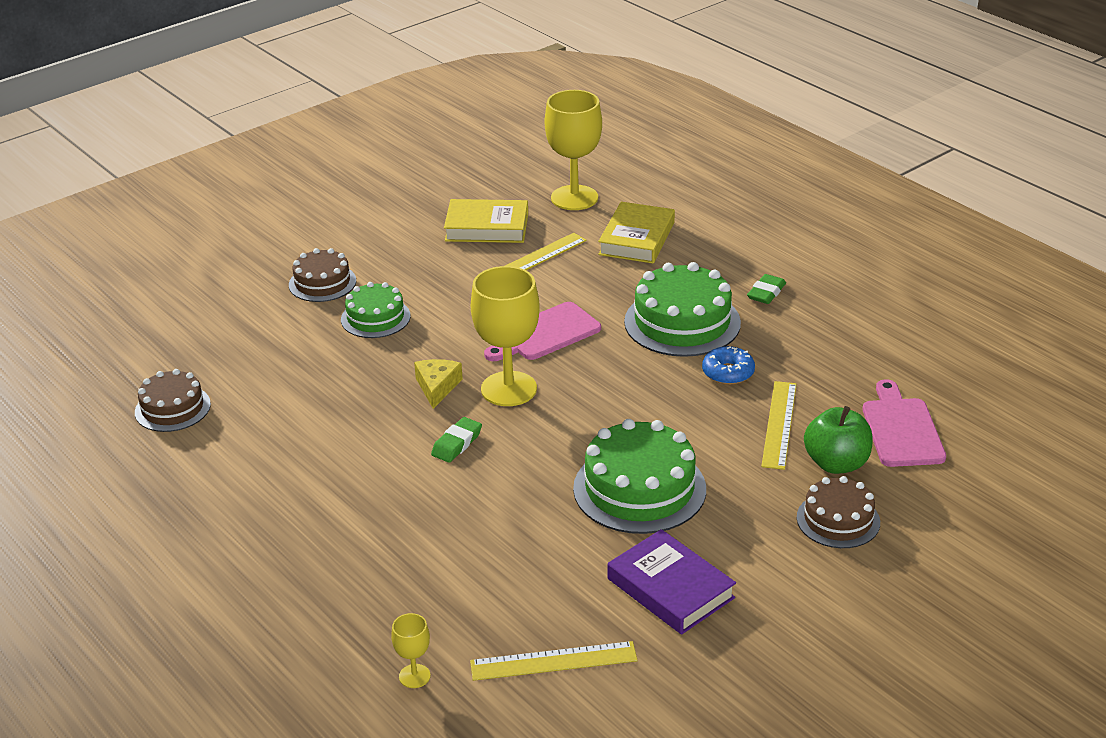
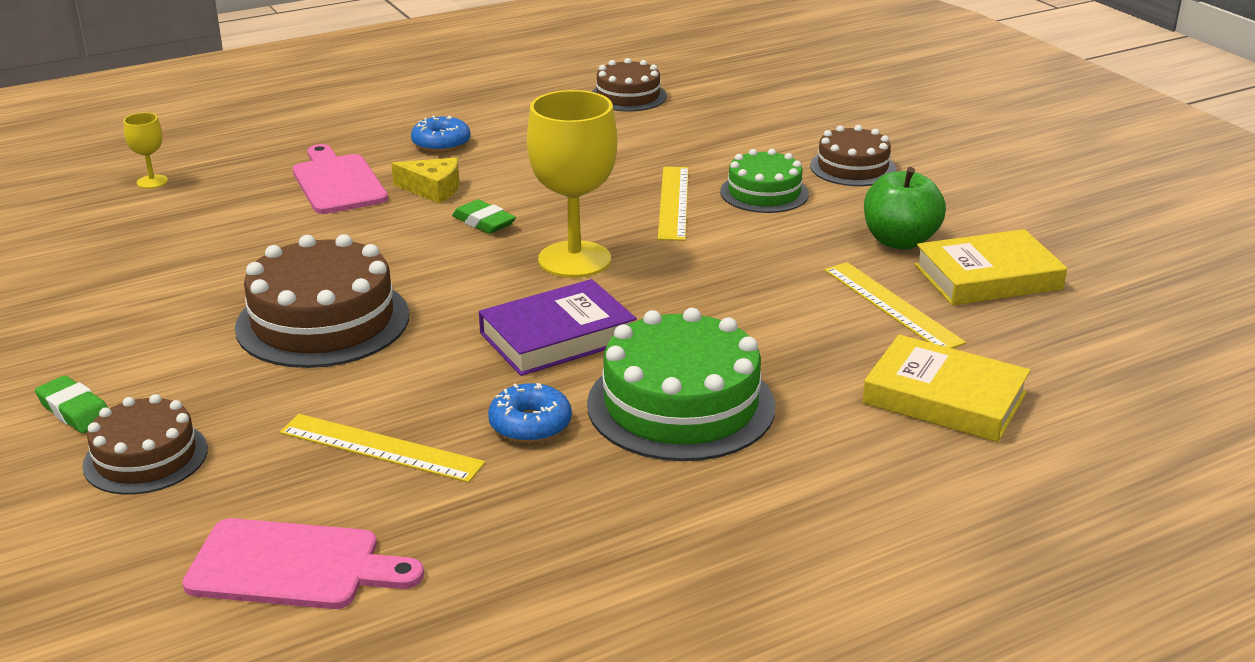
camera: 100 degrees right, 5 degrees down
(297, 501) = (441, 144): none -> blue donut
(437, 387) = (600, 219): yellow cheese -> yellow cheese (433, 189)
(487, 227) = (987, 277): yellow book -> yellow book turned 60 degrees clockwise
(545, 334) = (689, 294): pink cutting board -> pink cutting board (337, 182)
(553, 661) = (101, 244): yellow ruler -> yellow ruler (673, 202)
(574, 198) = (1085, 356): yellow goblet -> none
(639, 489) = (323, 321): green cake -> brown cake
(670, 588) = (139, 318): purple book -> purple book (557, 337)
(766, 293) = (744, 503): green eraser -> green eraser (75, 411)
(836, 463) = (259, 481): green apple -> green apple (899, 241)

